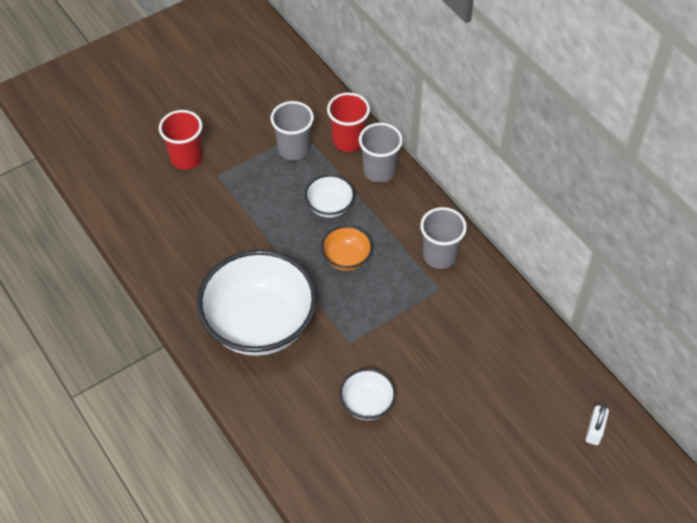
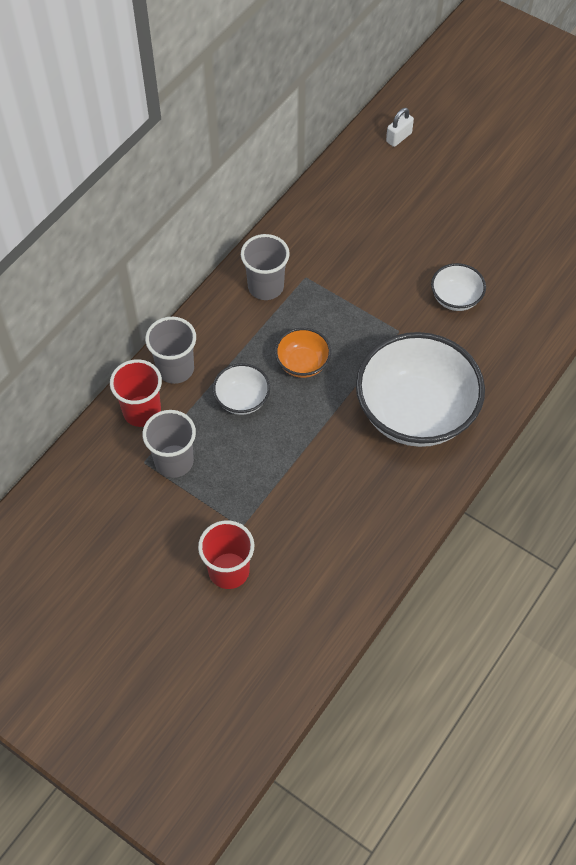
camera: 110 degrees left, 5 degrees up
(594, 431) = (398, 137): white padlock -> white padlock turned 45 degrees counterclockwise

